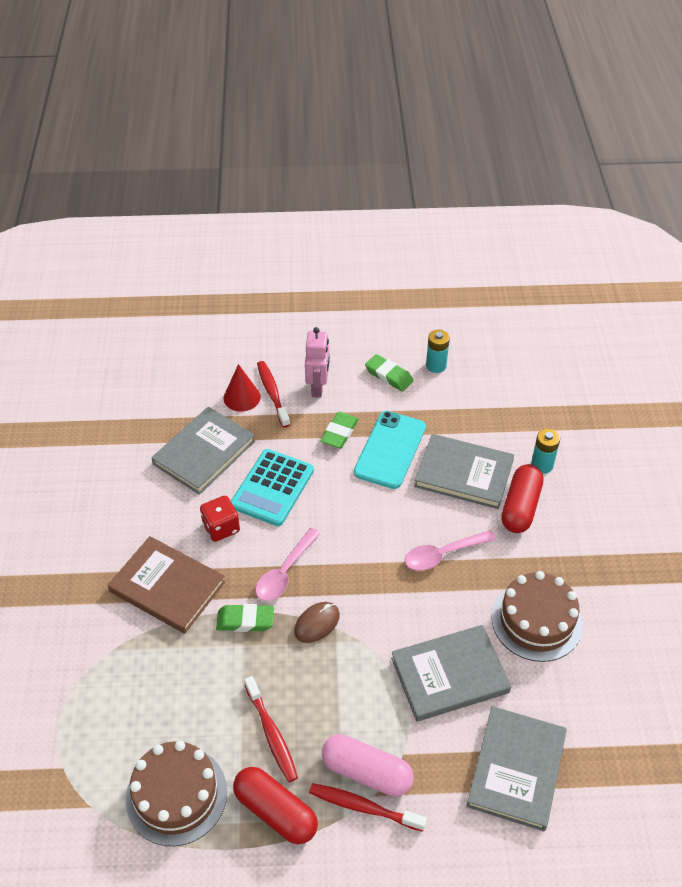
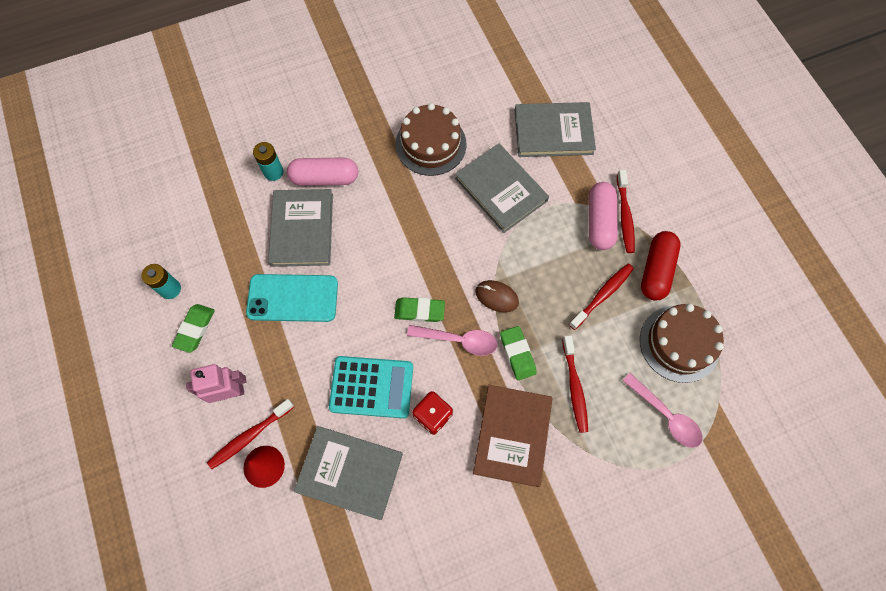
camera: 110 degrees left, 20 degrees up
(184, 661) = (574, 387): none -> red toothbrush
(339, 433) = (285, 350): green eraser -> green eraser (419, 311)
(443, 554) = (394, 223): pink spoon -> pink spoon (666, 415)
(520, 507) = (325, 178): red capsule -> pink capsule

